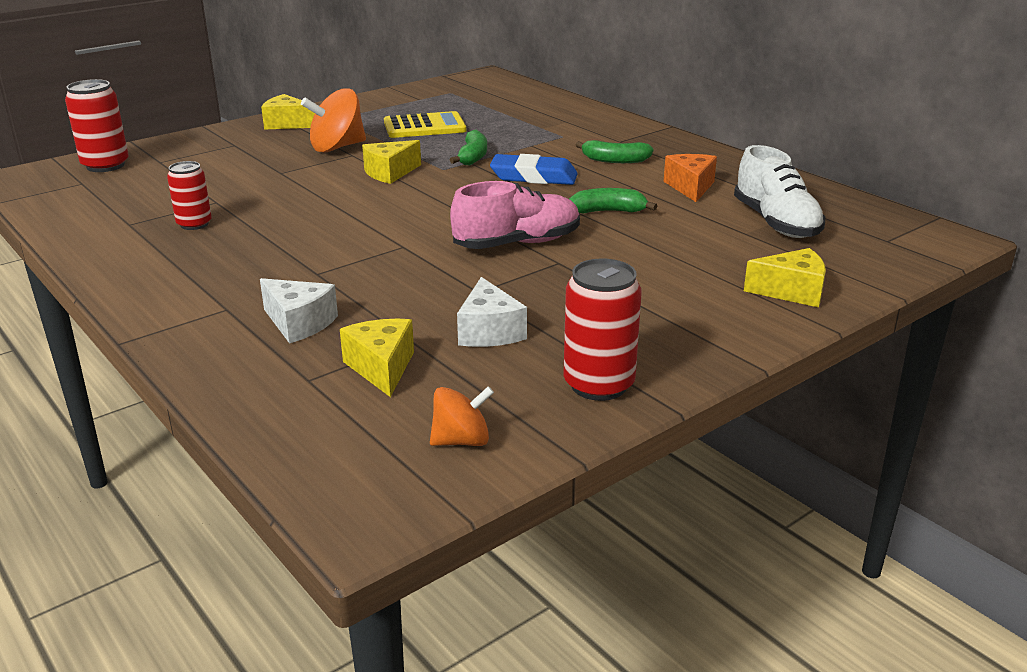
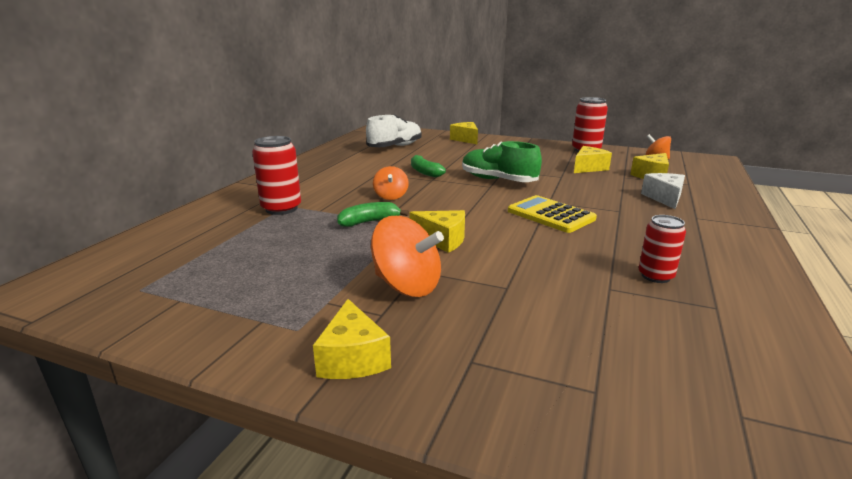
camera: 120 degrees left, 5 degrees down
(105, 165) = (680, 439): red can -> red can (281, 208)
(424, 127) = (299, 263): yellow calculator -> yellow calculator (550, 215)
(489, 331) = (588, 168): white cheese -> yellow cheese
(517, 243) = (498, 180): pink shoe -> green shoe
(534, 177) = (391, 196): blue eraser -> orange spinning top
(614, 160) = (333, 183): green banana -> none
(690, 187) = (363, 163): orange cheese -> none

